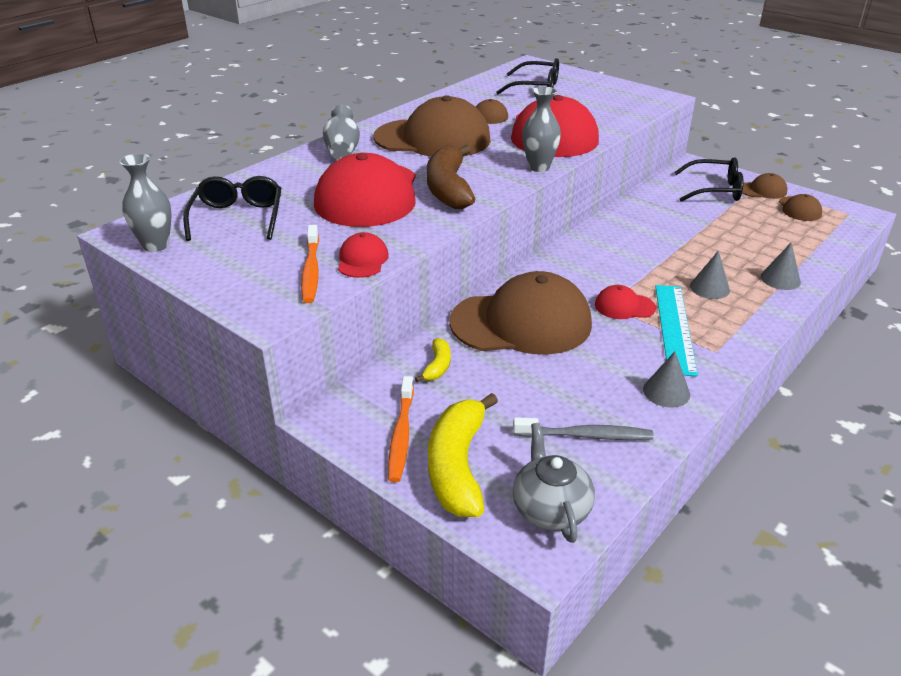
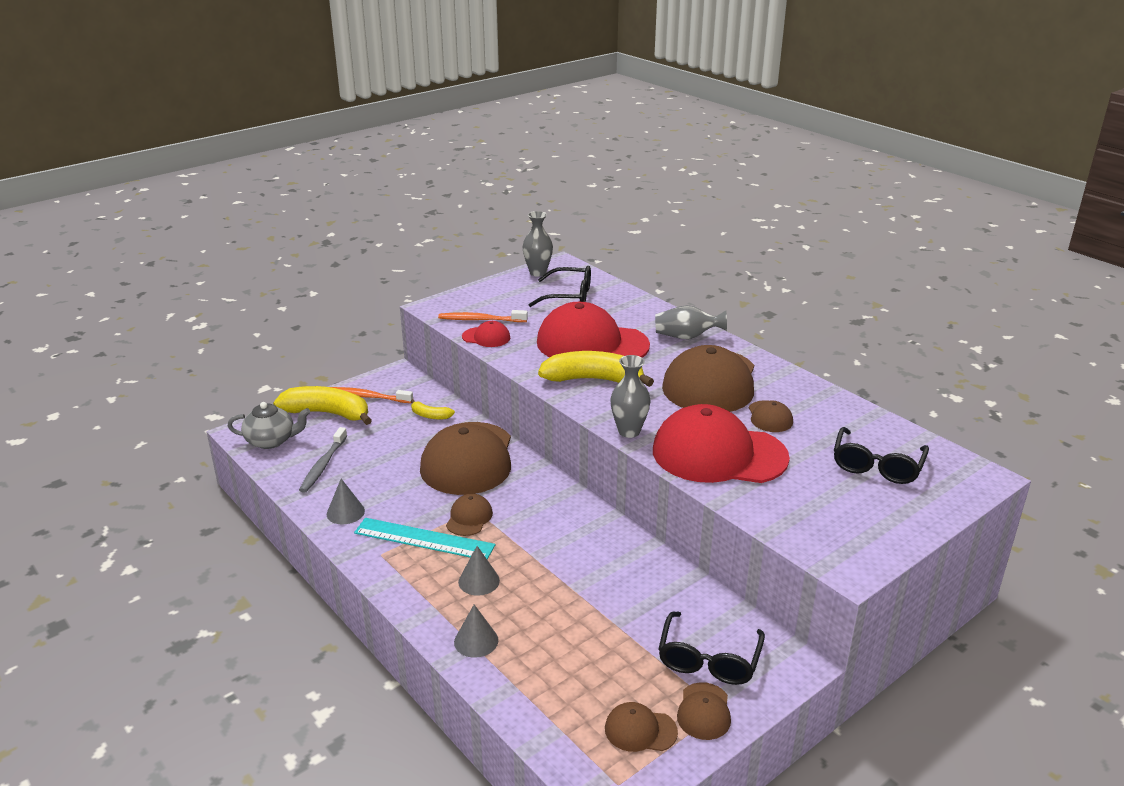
camera: 100 degrees right, 5 degrees down
(448, 189) = (593, 379): brown banana -> yellow banana
(624, 306) = (469, 518): red cap -> brown cap

